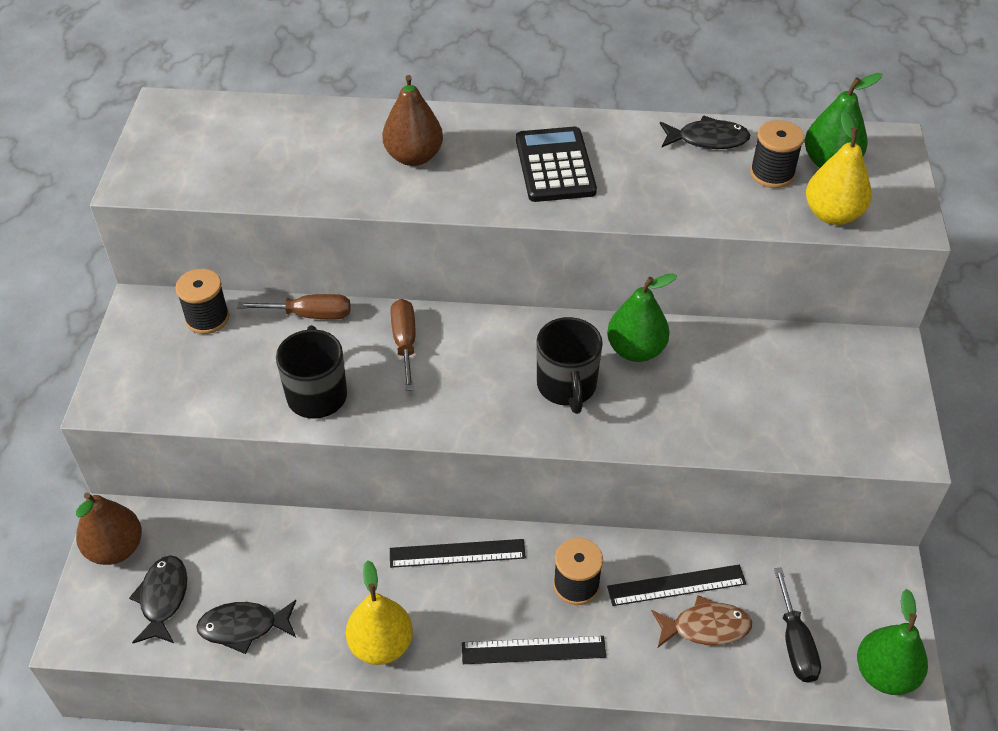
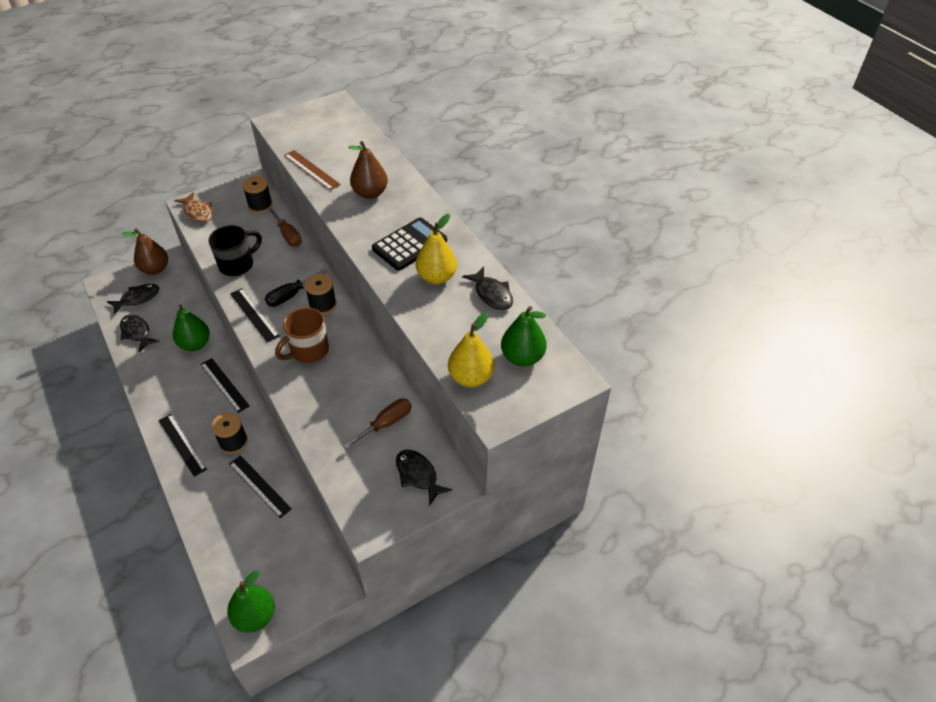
camera: 55 degrees right, 0 degrees up
(299, 189) = (311, 170): none -> brown ruler
(381, 645) = (153, 385): yellow pear -> yellow pear (436, 277)
(405, 342) = (294, 276): brown screwdriver -> brown screwdriver (386, 423)
(443, 416) = (254, 314): none -> black ruler
(567, 387) = (308, 351): black mug -> brown mug
(635, 350) = (357, 366): green pear -> green pear (195, 344)
(705, 627) = (238, 512): brown fish -> brown fish (198, 212)
(772, 174) = (486, 335): black spool -> black spool (323, 305)
(795, 643) = (252, 560): black screwdriver -> black screwdriver (290, 295)
(855, 371) = (418, 475): none -> black fish

